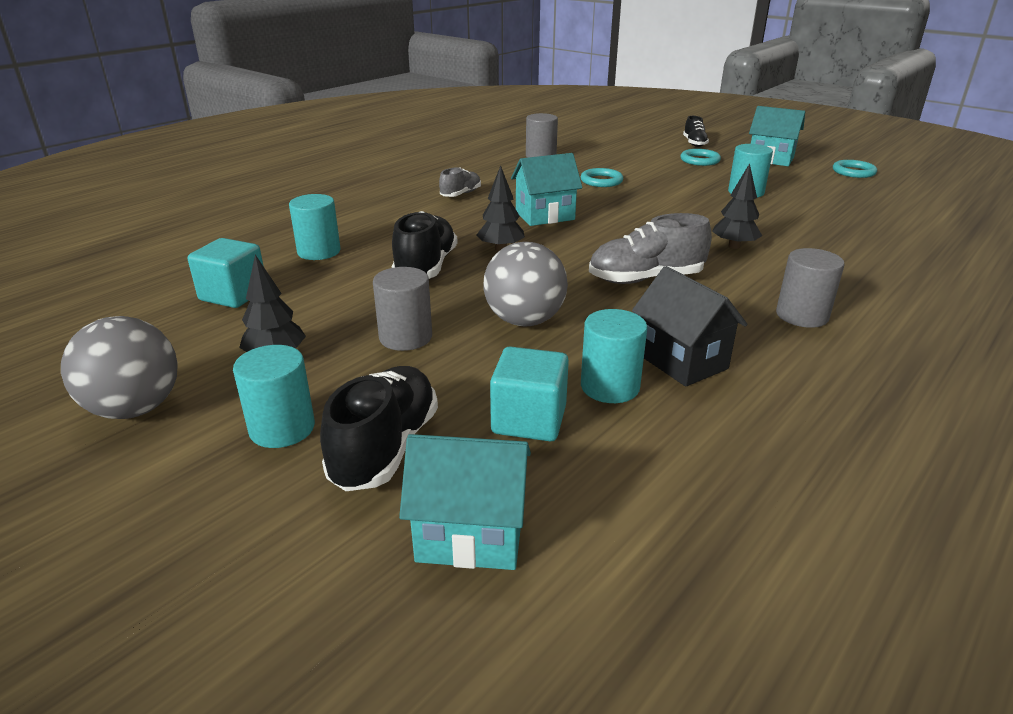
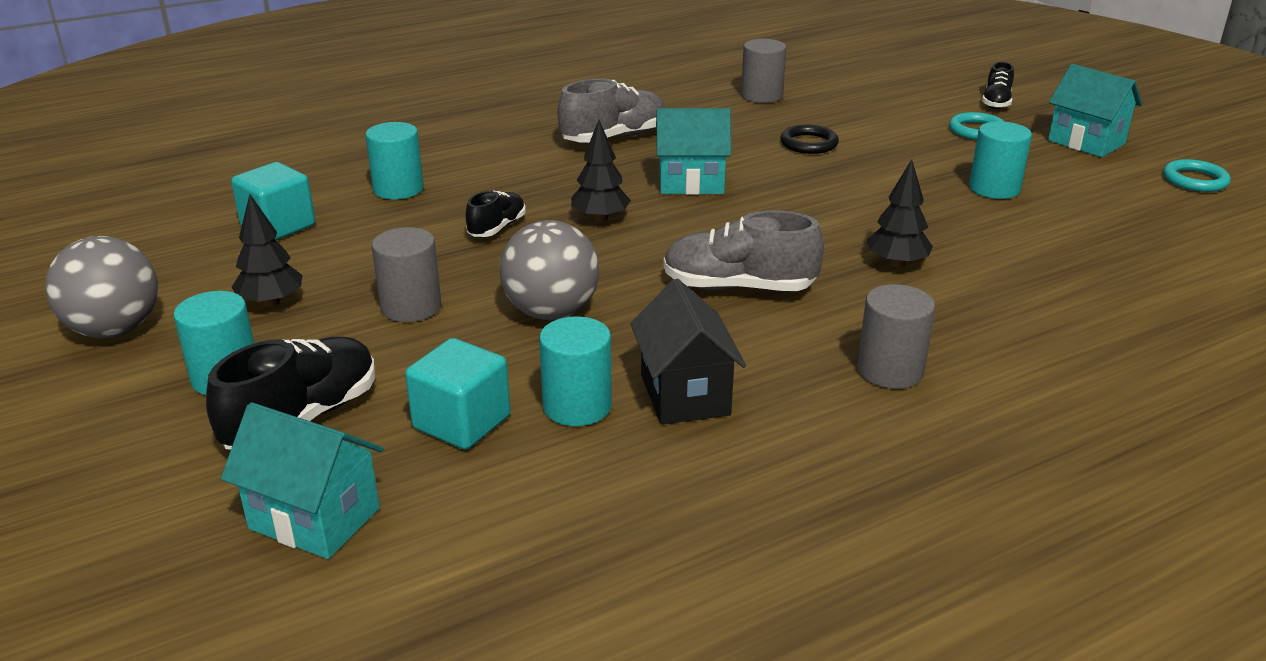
camera: 20 degrees right, 0 degrees up
(426, 267) = (497, 228): black shoe -> black shoe, size x0.58
(461, 194) = (614, 138): grey shoe -> grey shoe, size x1.72
(601, 181) = (808, 143): turquoise ring -> black ring

